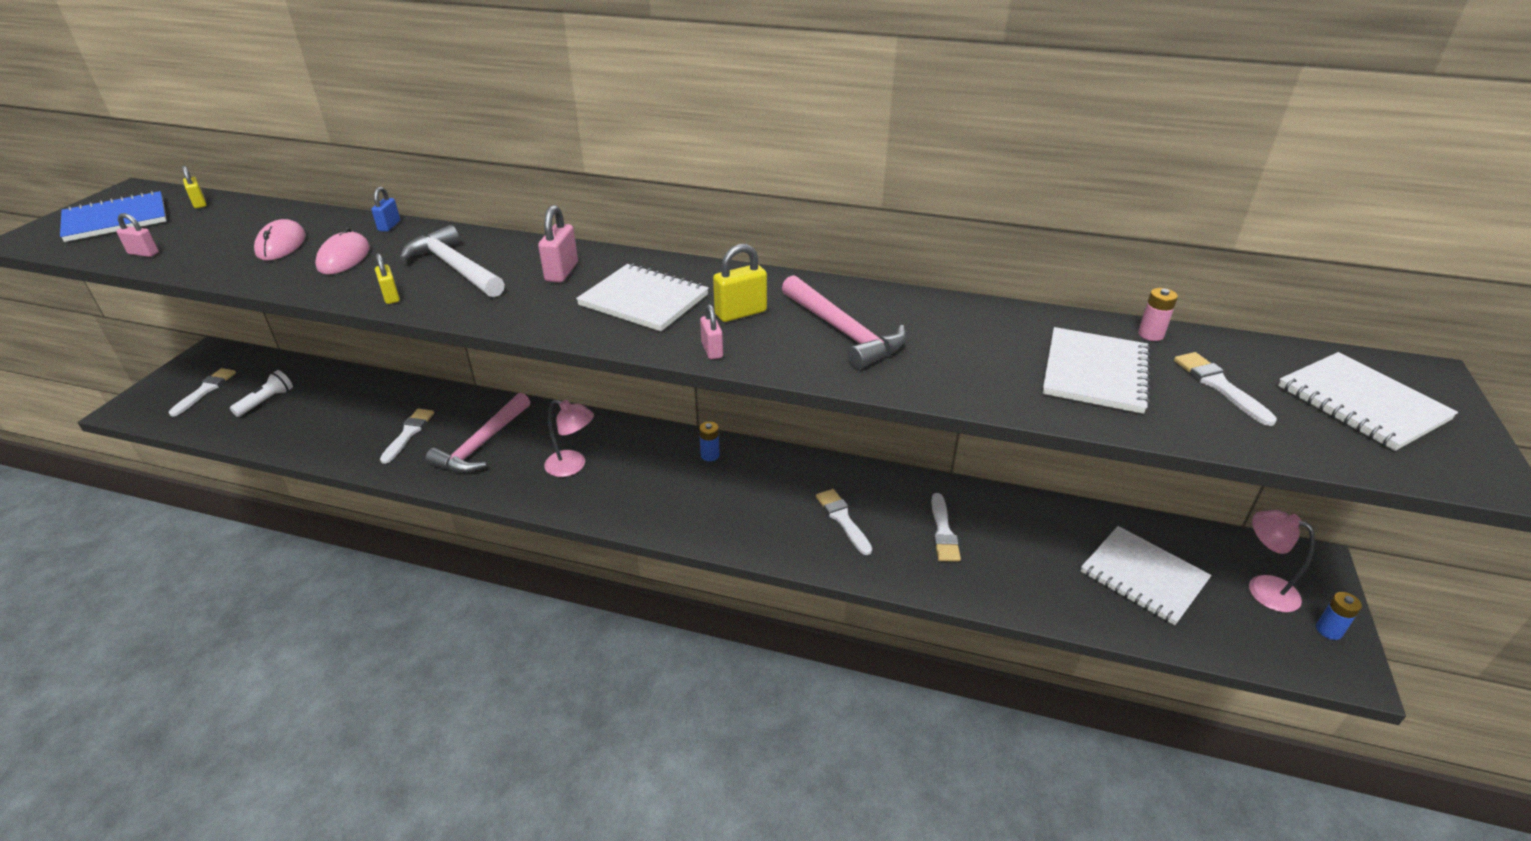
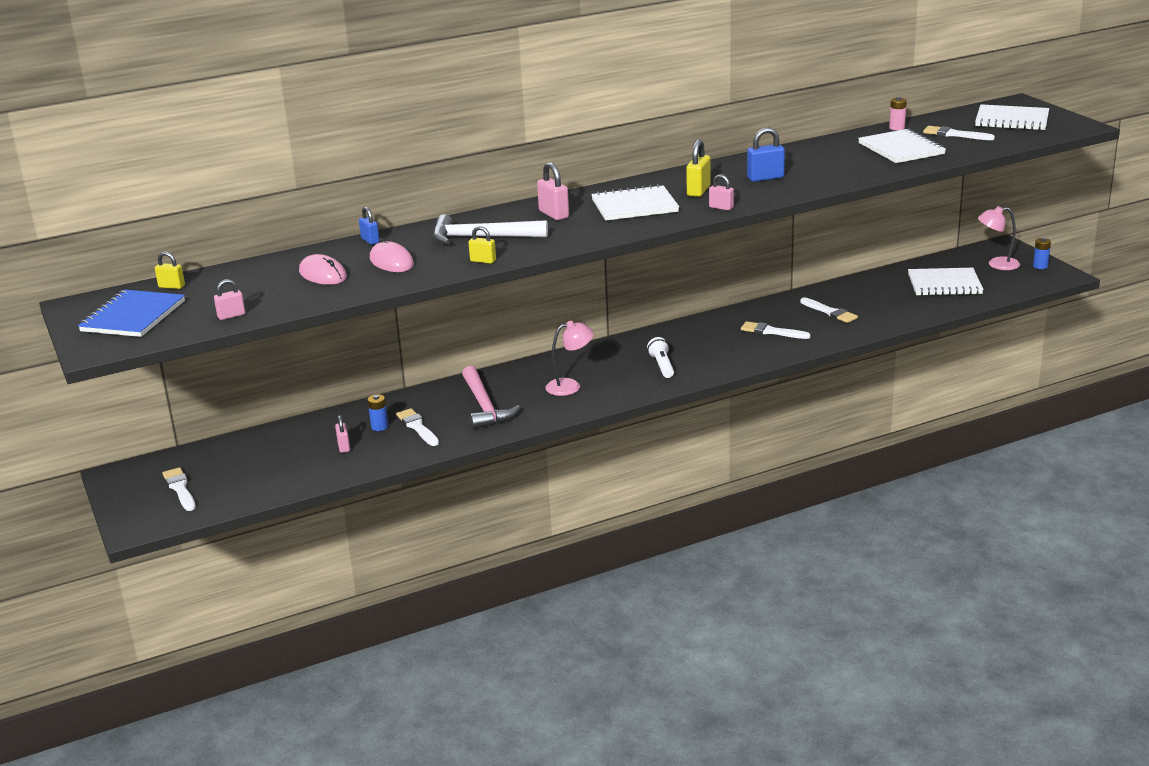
camera: 40 degrees left, 10 degrees down
(266, 401) = (254, 468): white flashlight -> white flashlight (662, 366)
(338, 419) = (344, 447): none -> pink padlock
(710, 455) = (645, 343): blue battery -> blue battery (379, 427)
(843, 332) = (765, 178): pink hammer -> blue padlock

